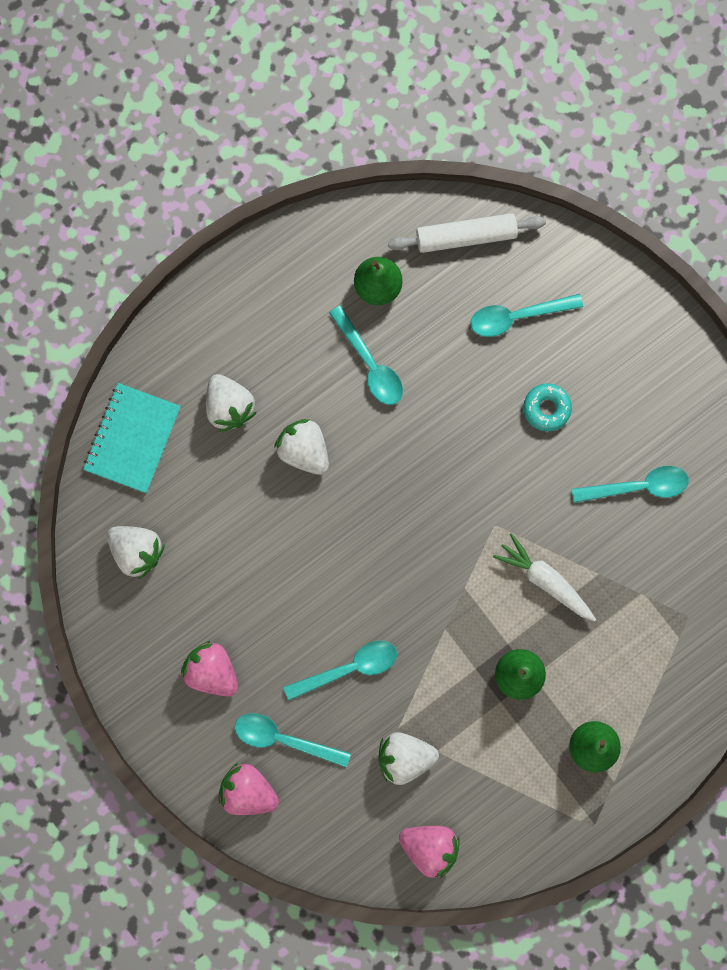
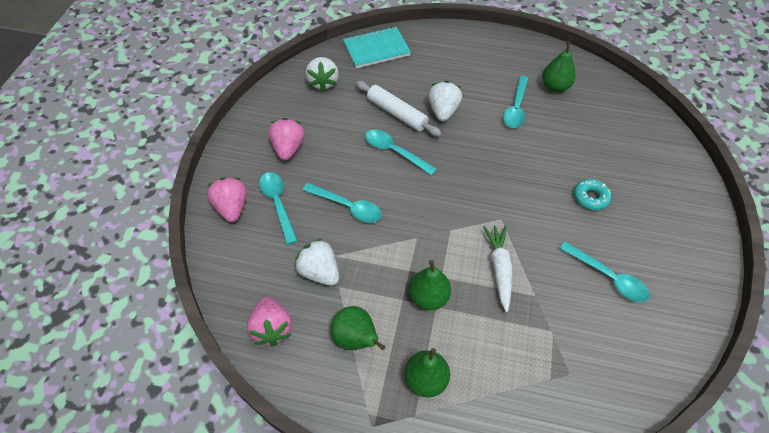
camera: 50 degrees right, 25 degrees down
(229, 407) = (431, 71): white strawberry -> none
(466, 236) = (623, 103): white rolling pin -> white rolling pin (397, 113)
(504, 777) = (356, 339): none -> green pear
(516, 316) = (616, 150): turquoise spoon -> turquoise spoon (394, 151)

